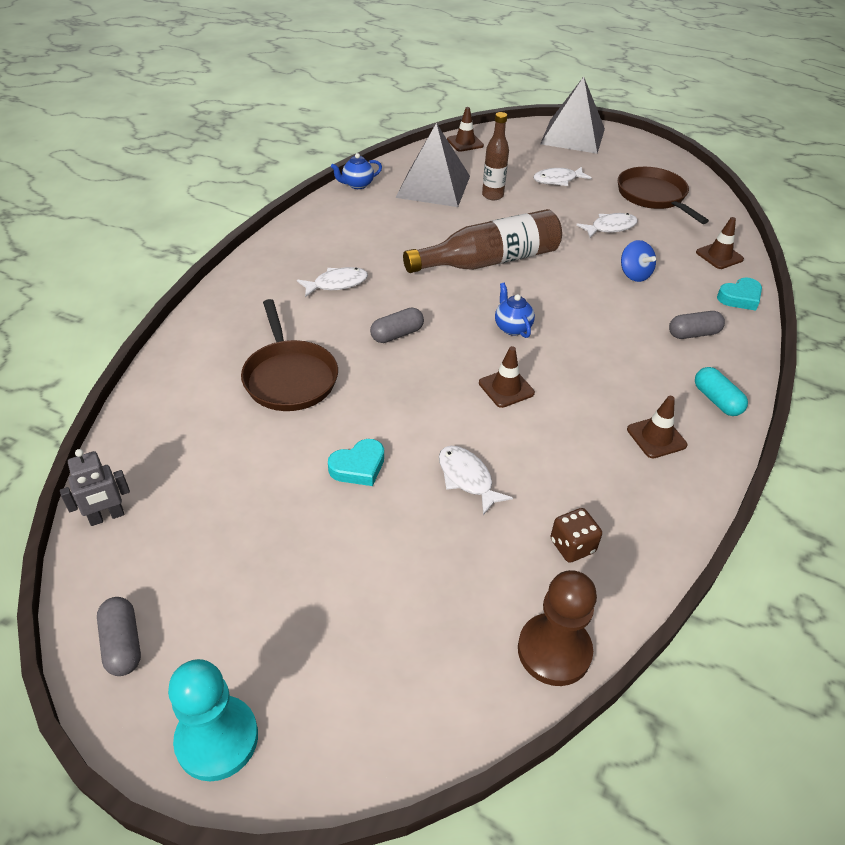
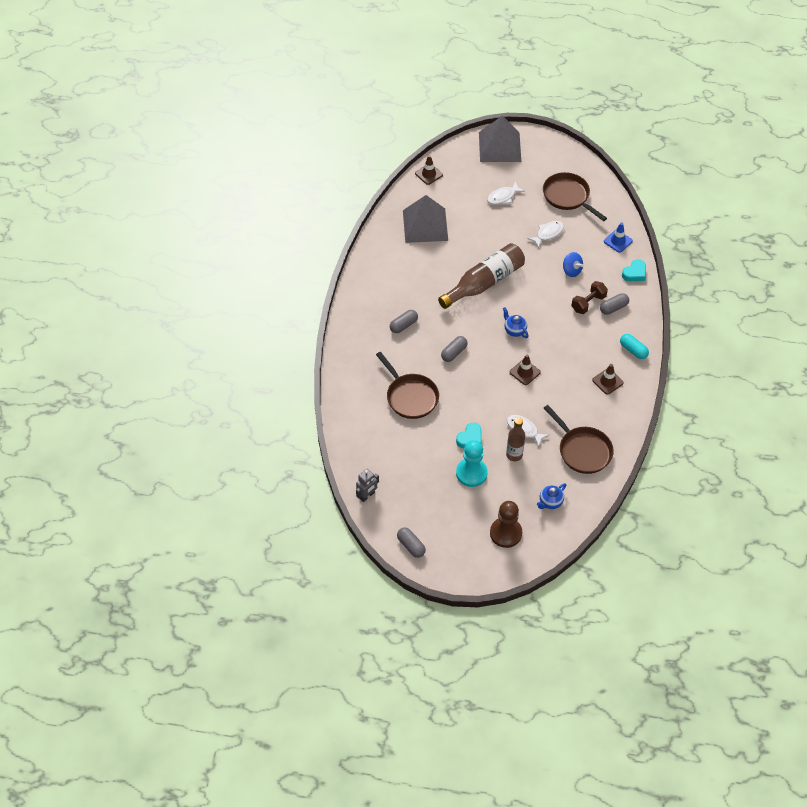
camera: 15 degrees left, 10 degrees up
(217, 739) = (470, 568): turquoise pawn -> turquoise pawn (471, 473)
(337, 284) = (403, 325): white fish -> grey capsule
(357, 185) = (375, 237): blue teapot -> blue teapot (550, 502)
(492, 195) = (466, 223): brown bottle -> brown bottle (514, 455)
(554, 651) = (588, 499): brown pawn -> brown pawn (505, 533)
(572, 546) = (582, 450): brown dice -> brown pan
(650, 319) = (588, 303): none -> brown dumbbell
(719, 256) = (618, 241): brown traffic cone -> blue traffic cone

